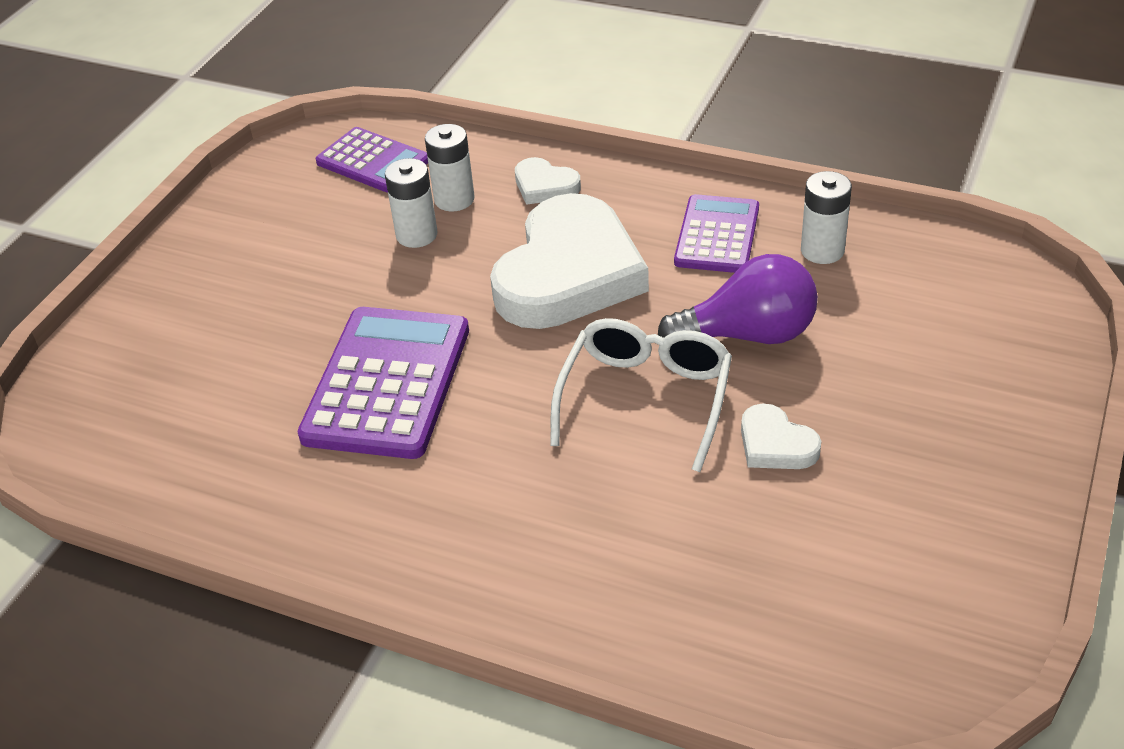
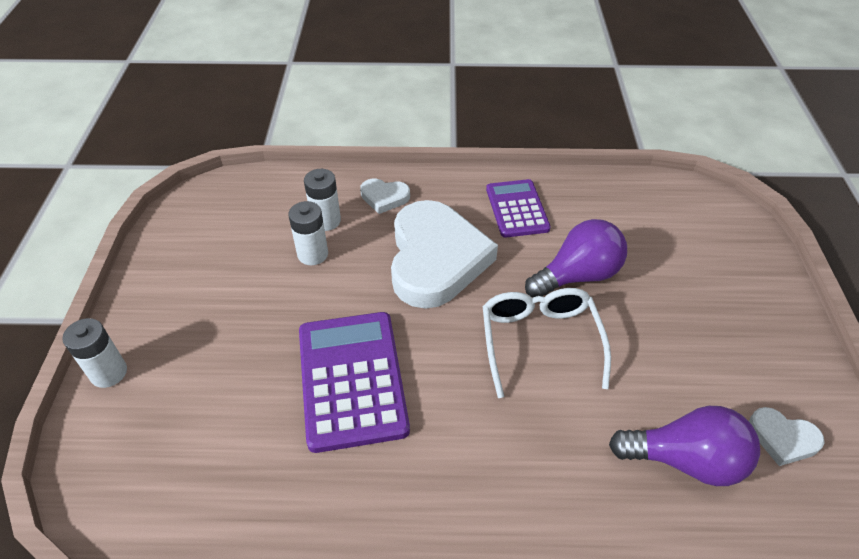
camera: 25 degrees left, 5 degrees up
(373, 161) = (251, 204): purple calculator -> none
(750, 576) = (685, 460): none -> purple light bulb
(775, 444) = (641, 352): white heart -> white heart (782, 438)
(822, 250) = (587, 205): white battery -> white battery (109, 373)

